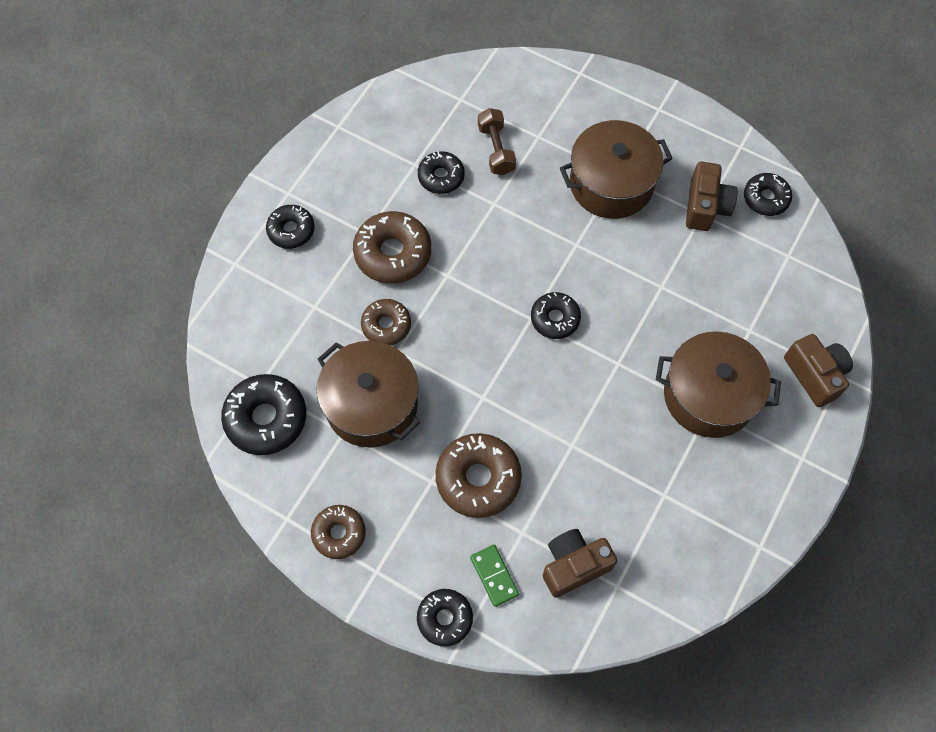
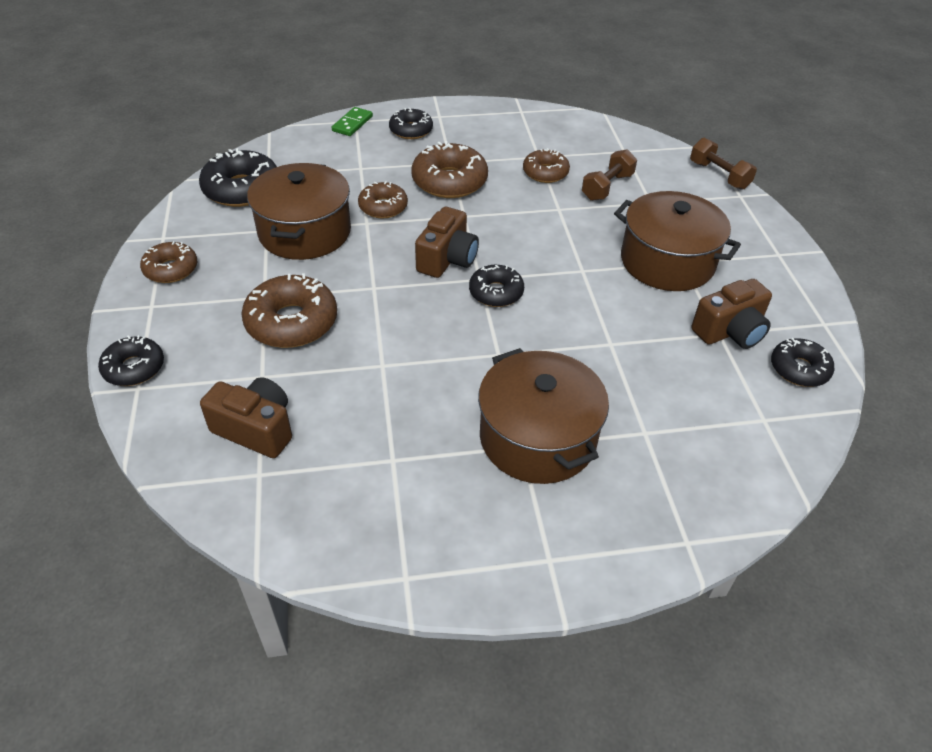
camera: 50 degrees right, 20 degrees down
(441, 177) = (545, 173): black donut -> brown donut
(494, 576) = (201, 379): green domino -> green domino (352, 123)
(546, 64) = (719, 175): none -> brown dumbbell
(815, 375) = (660, 516): brown camera -> brown camera (447, 259)

